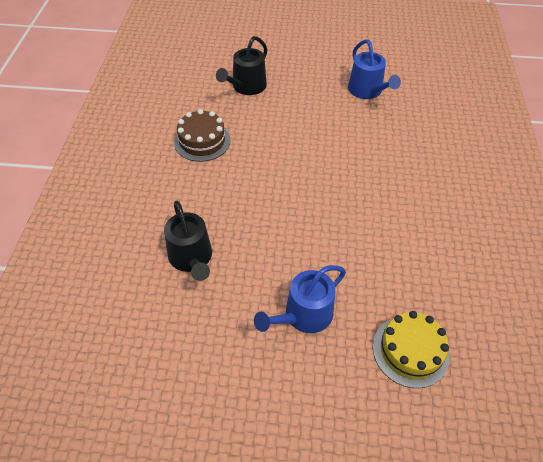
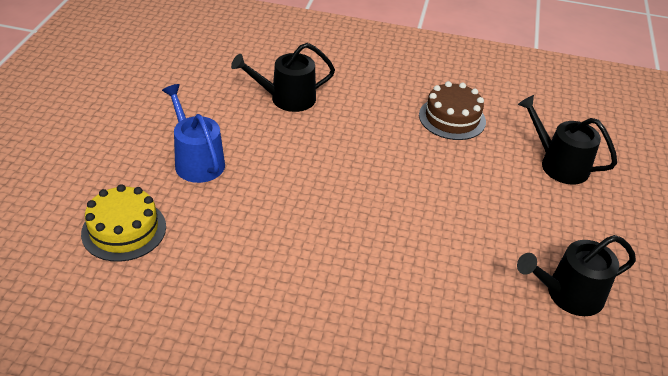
camera: 95 degrees right, 10 degrees down
(367, 91) = (568, 294): blue watering can -> black watering can

